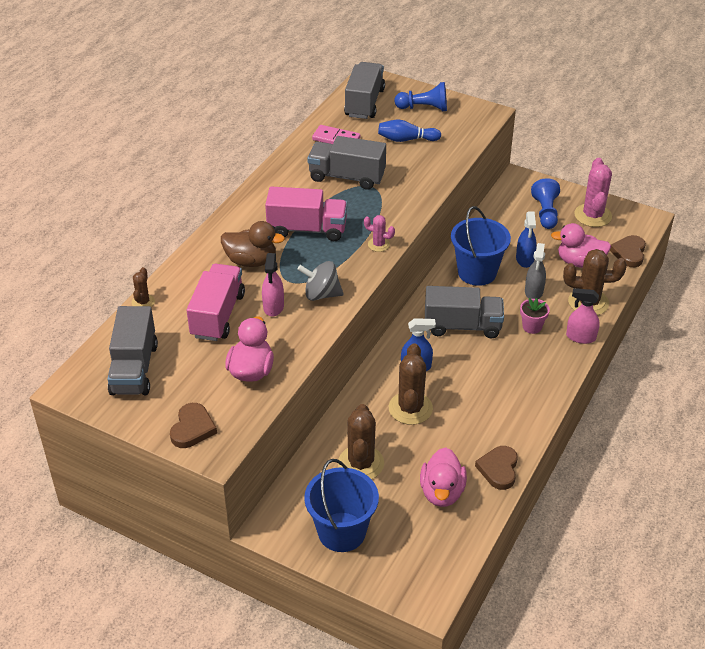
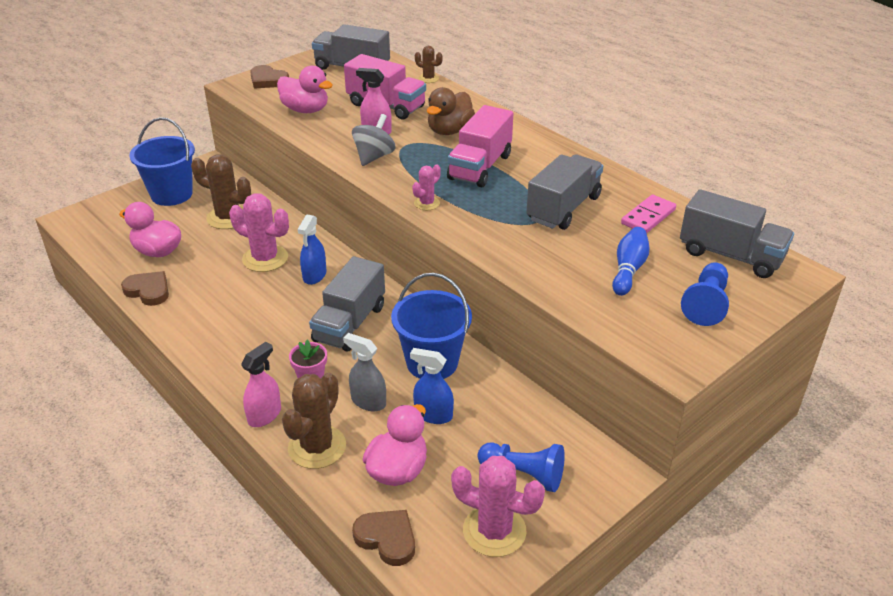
camera: 110 degrees right, 5 degrees down
(410, 408) = (265, 258): brown cactus -> pink cactus

